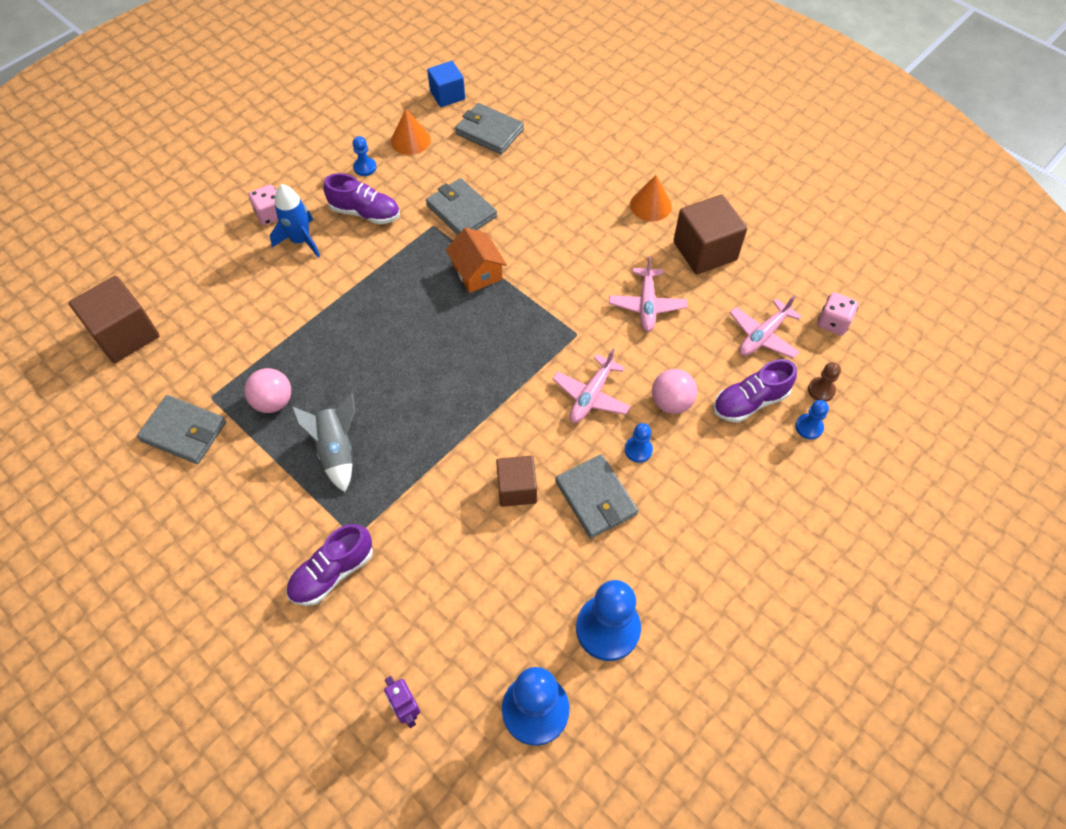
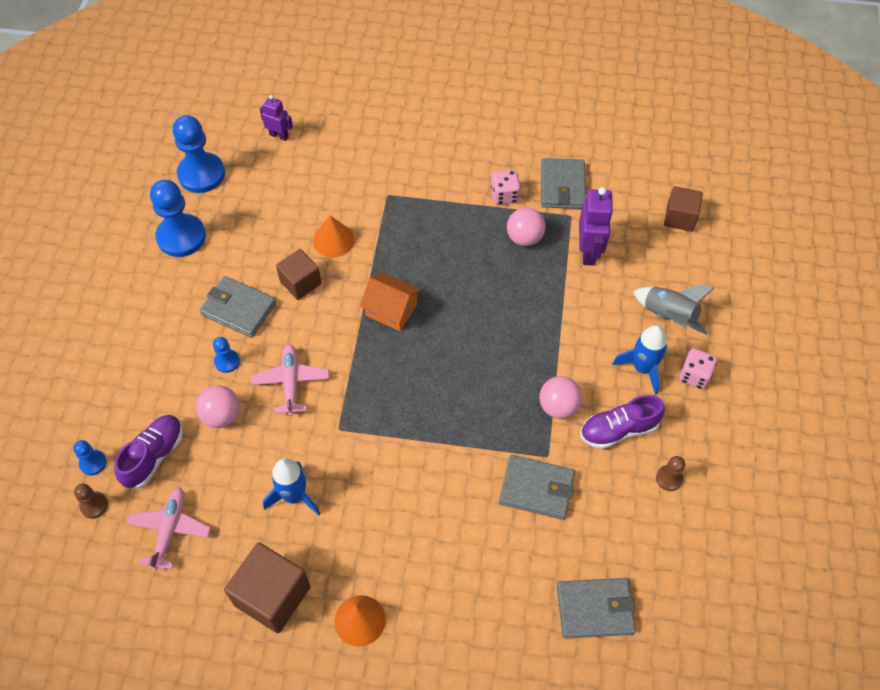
camera: 145 degrees right, 0 degrees up
(125, 334) = (680, 218): brown cube -> brown cube, size x0.64
(184, 432) = (562, 186): grey wallet -> grey wallet turned 75 degrees counterclockwise
(234, 353) = (589, 252): none -> purple robot
(332, 572) = (382, 170): purple shoe -> none
(336, 450) = (448, 234): grey rocket -> grey rocket (668, 316)
(365, 167) = (669, 478): blue pawn -> brown pawn
(391, 252) = (558, 406): none -> pink ball
(410, 140) = (660, 541): orange cone -> orange cone (333, 240)
(447, 95) = (683, 632): blue cube -> none
(477, 272) = (468, 434): orange house -> orange house (391, 310)
(647, 305) = (294, 496): pink plane -> blue rocket
(833, 322) = (107, 588): pink dice -> pink dice (504, 195)

